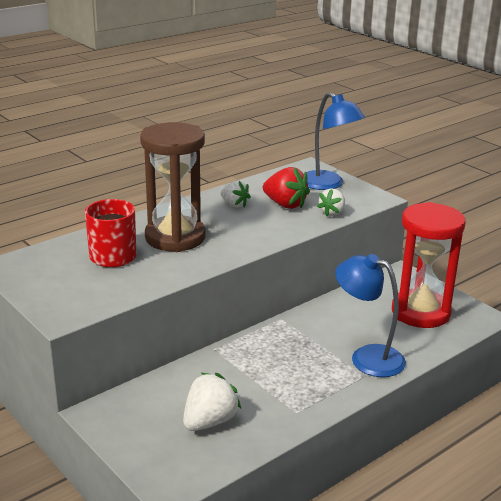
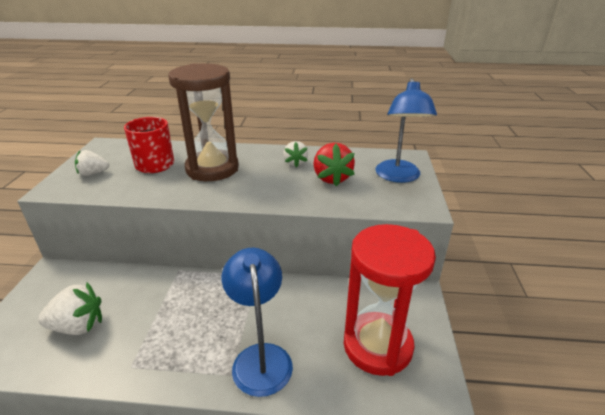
camera: 45 degrees right, 5 degrees up
(332, 212) = (357, 201): white strawberry -> white strawberry (93, 173)

